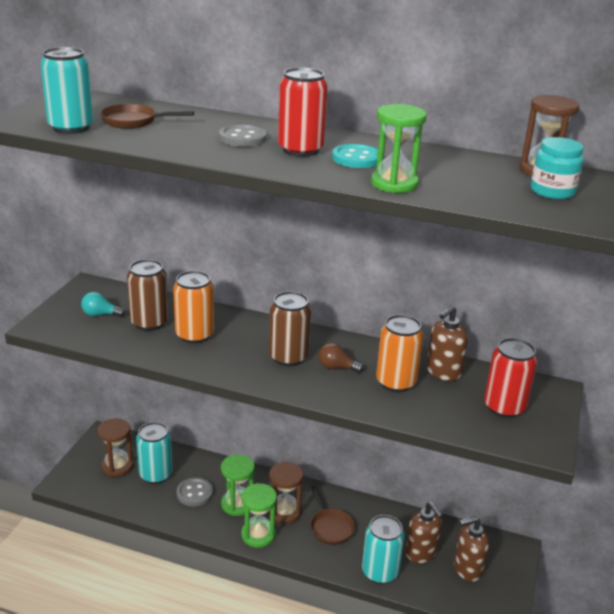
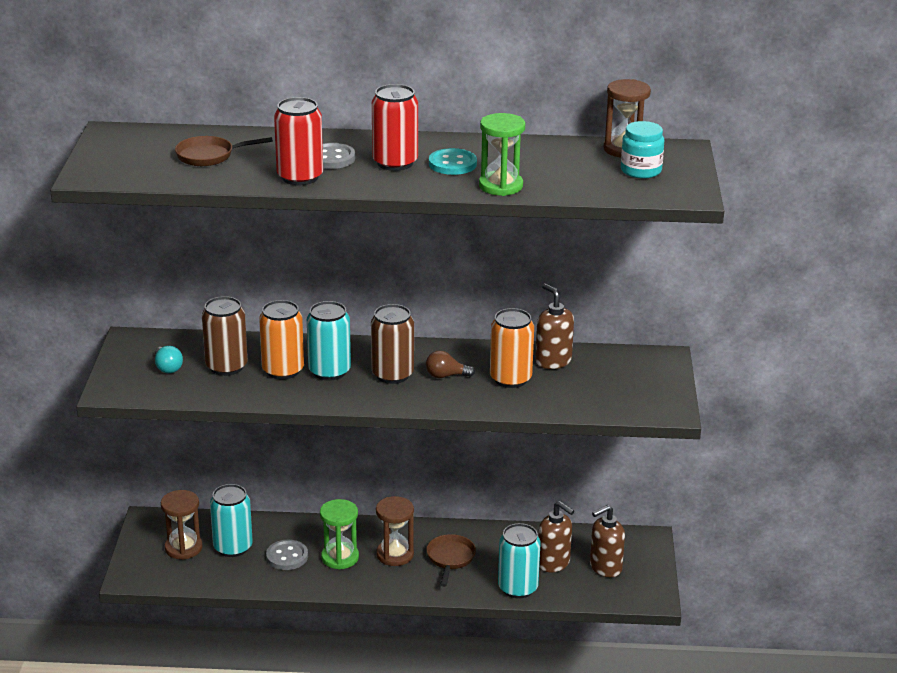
camera: 15 degrees left, 0 degrees up
(71, 128) = (154, 174): turquoise can -> turquoise can (329, 371)
(100, 314) = (167, 368): turquoise light bulb -> turquoise light bulb turned 105 degrees counterclockwise
(258, 535) = (376, 581): green hourglass -> none
(330, 527) = (450, 559): brown pan -> brown pan turned 135 degrees counterclockwise
(443, 372) = (553, 361): brown soap dispenser -> brown soap dispenser turned 120 degrees clockwise
(504, 407) = (622, 382): red can -> red can (300, 177)

